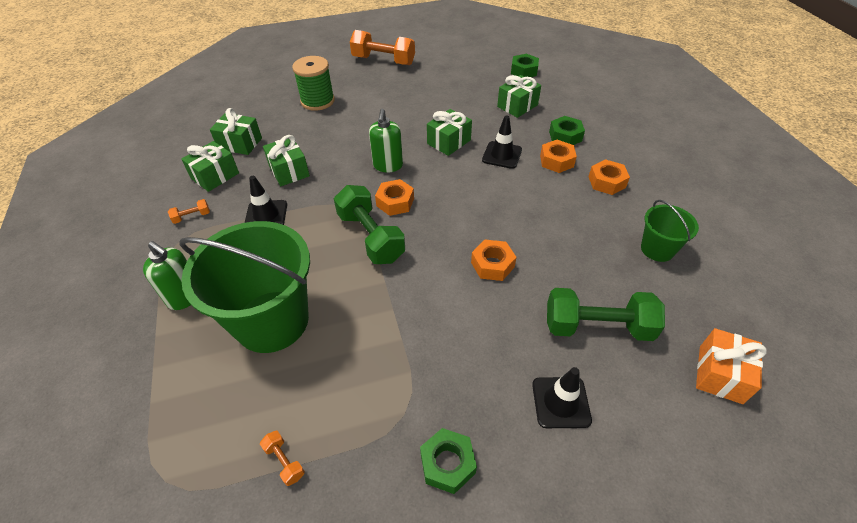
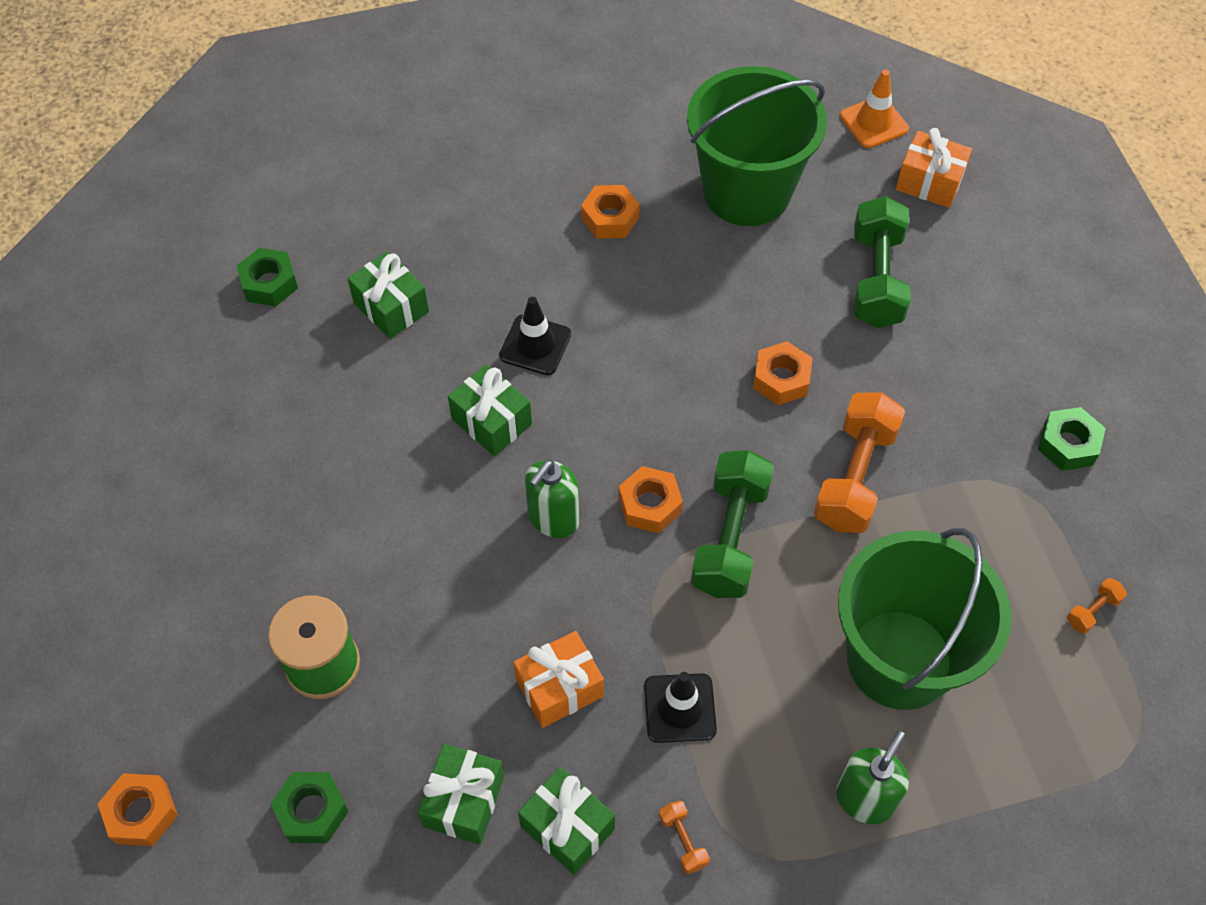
camera: 90 degrees left, 10 degrees up
(289, 171) = (559, 688): green gift -> orange gift
(371, 237) = (730, 537): green dumbbell -> green dumbbell turned 45 degrees counterclockwise
(383, 61) = (173, 539): orange dumbbell -> orange dumbbell (854, 476)
(388, 165) = (553, 519): green soap dispenser -> green soap dispenser turned 120 degrees clockwise
(556, 161) = (556, 272): orange nut -> orange nut (141, 813)
(561, 402) = (981, 331): black traffic cone -> none
(565, 136) = (490, 250): green nut -> green nut (312, 811)
(657, 249) = (746, 191): green bucket -> green bucket, size x2.03
(772, 335) = (874, 122): none -> orange traffic cone

